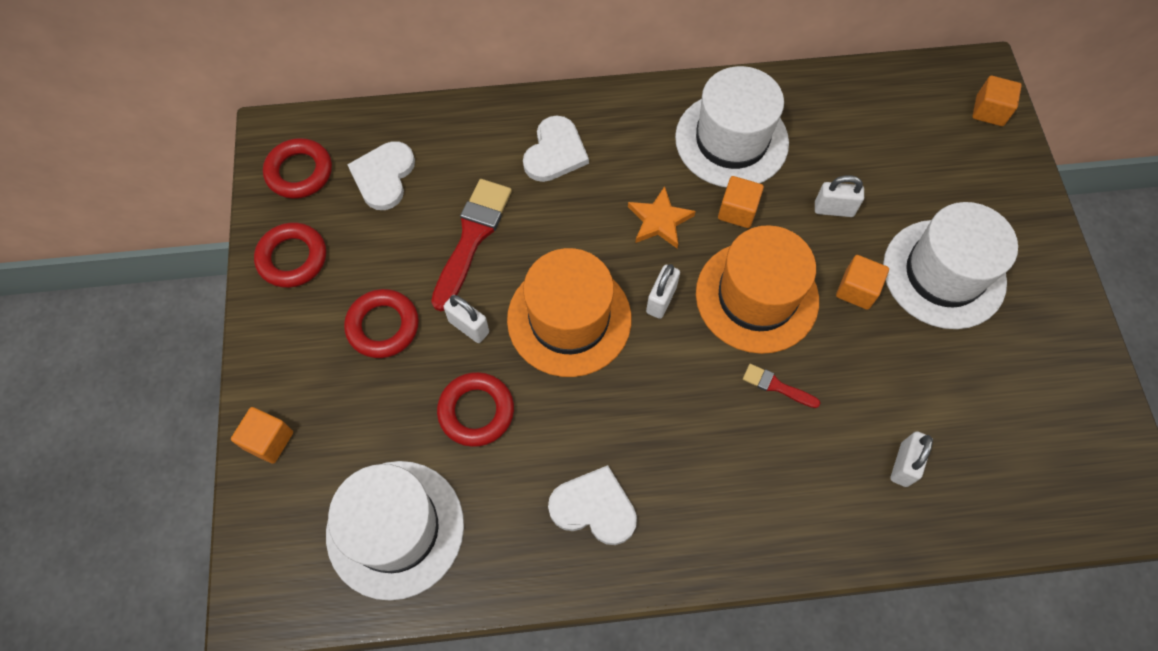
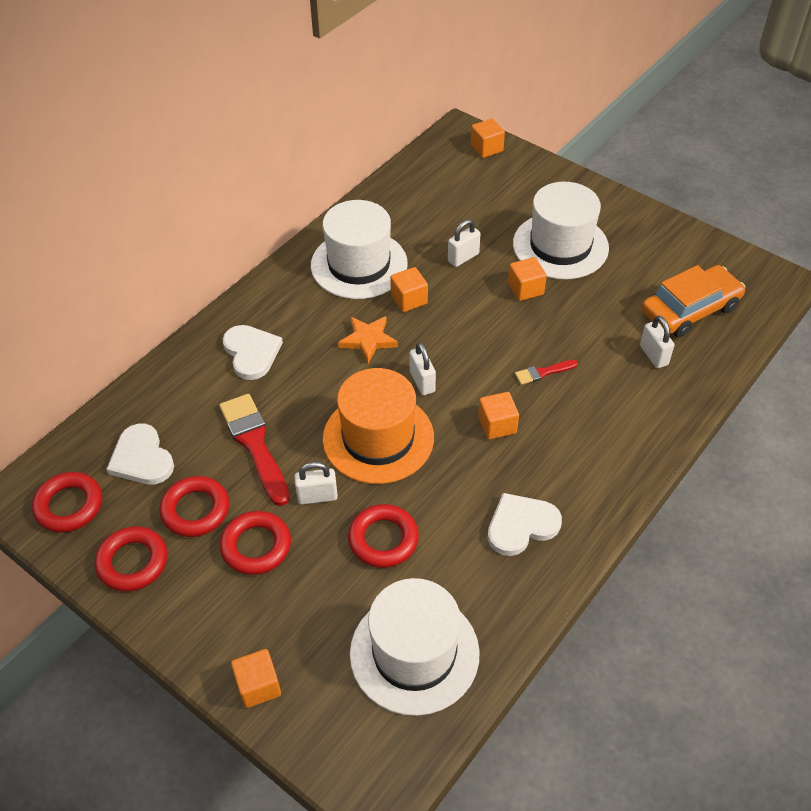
camera: 45 degrees left, 15 degrees down
(374, 255) = (195, 510): none -> red ring
(678, 398) = (497, 425): none -> orange cube
(757, 297) = (475, 336): orange hat -> none
(999, 452) = (690, 310): none -> orange car

